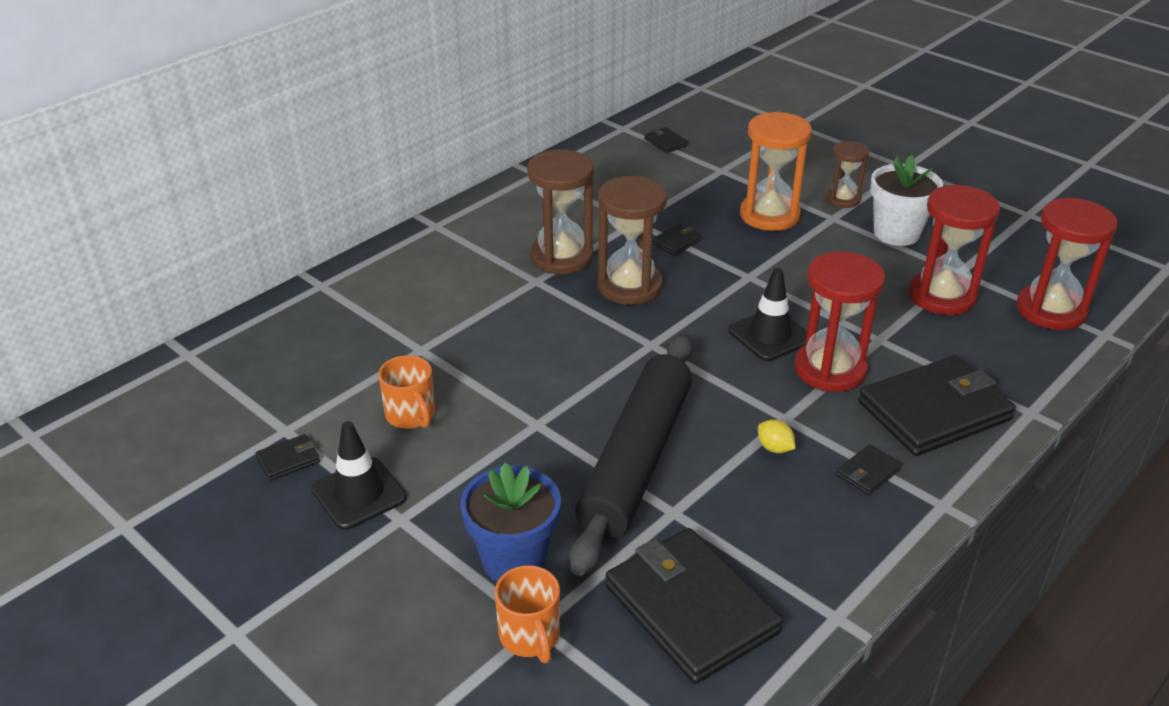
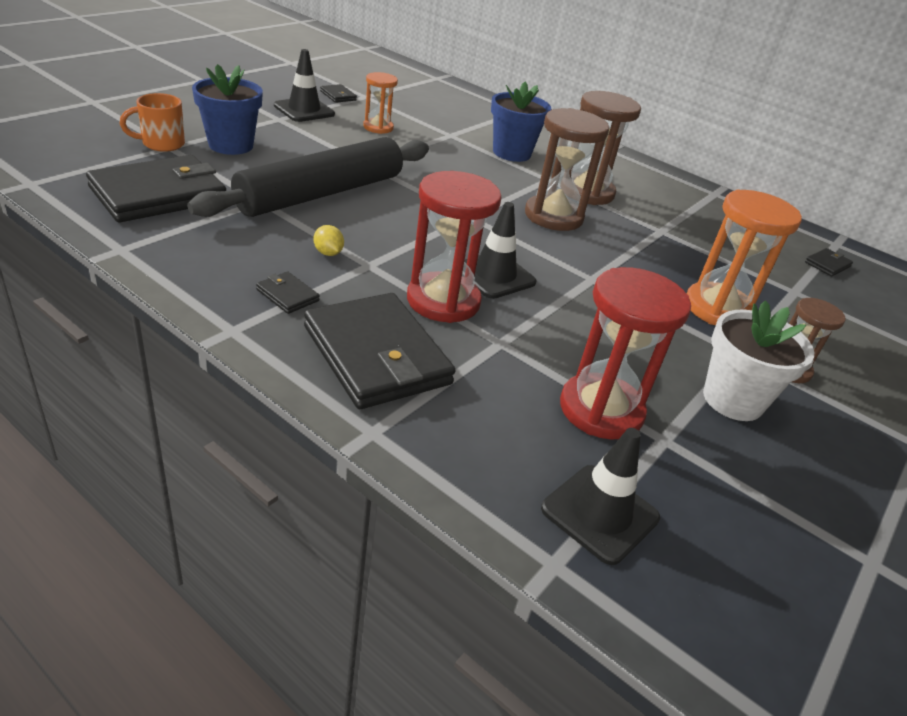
camera: 80 degrees right, 0 degrees up
(411, 415) = (378, 127): orange mug -> orange hourglass
(468, 302) = (511, 153): none -> blue flower pot
(636, 460) = (321, 194): black rolling pin -> black rolling pin turned 60 degrees counterclockwise
(676, 242) = (636, 247): black wallet -> none
(774, 448) = (328, 253): yellow lemon -> yellow lemon turned 75 degrees counterclockwise
(1050, 310) = (600, 513): red hourglass -> black traffic cone

